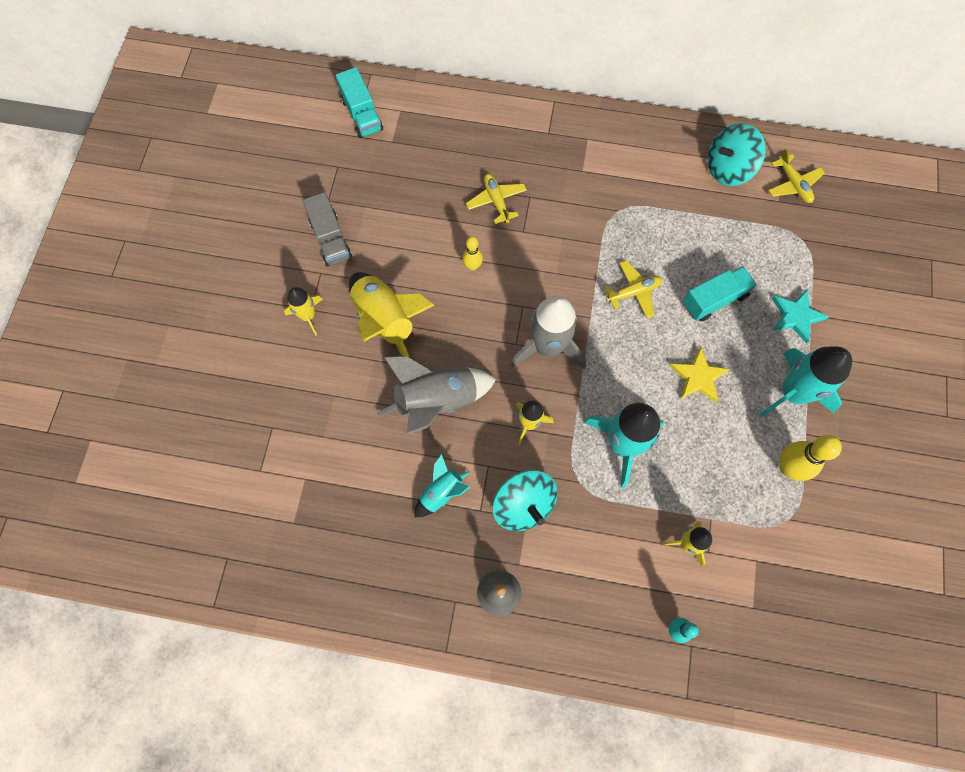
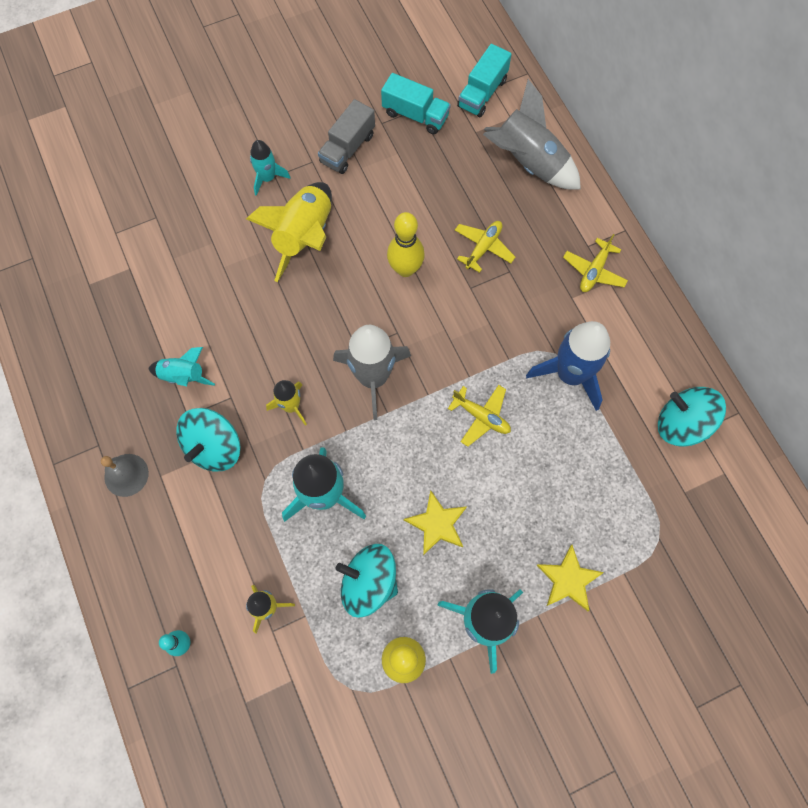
camera: 55 degrees right, 0 degrees up
(308, 316) = (267, 178): yellow rocket -> turquoise rocket
(437, 401) = (261, 321): grey rocket -> grey rocket (528, 163)
(472, 266) = (405, 269): yellow bowling pin -> yellow bowling pin, size x1.72
(642, 212) = (570, 374): none -> blue rocket
(713, 455) = (369, 583): none -> turquoise spinning top
(714, 300) = (528, 493): turquoise truck -> turquoise truck (415, 115)
(793, 184) = (715, 495): yellow plane -> yellow plane (594, 271)
(796, 316) = (568, 580): turquoise star -> yellow star

